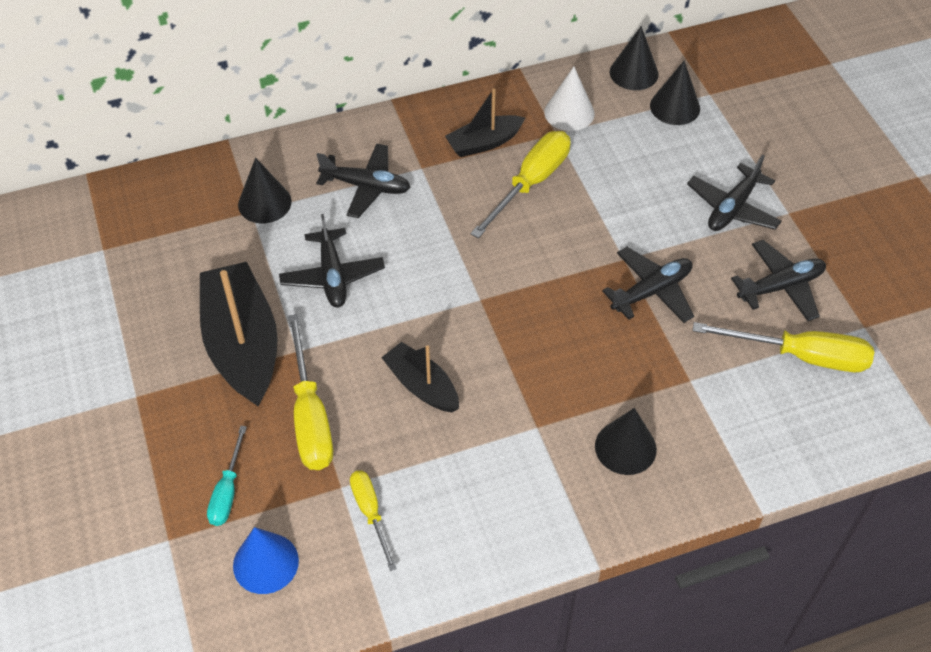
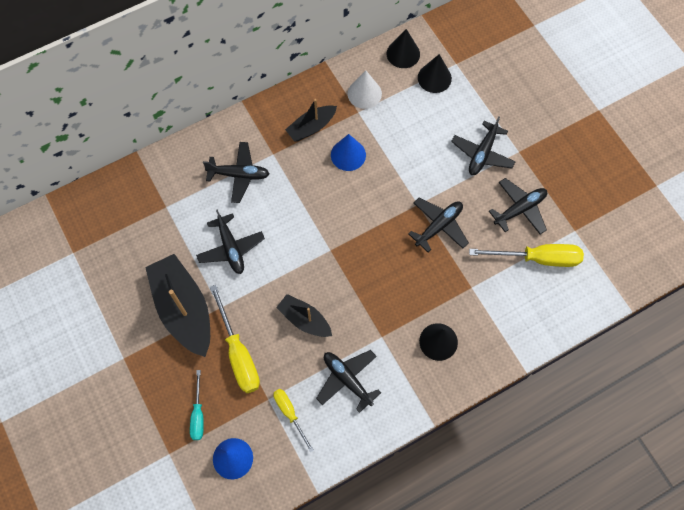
camera: 10 degrees left, 15 degrees up
(264, 203) = (173, 198): black cone -> none
(471, 479) = (347, 379): none -> black plane
(531, 183) = (348, 155): yellow screwdriver -> blue cone

